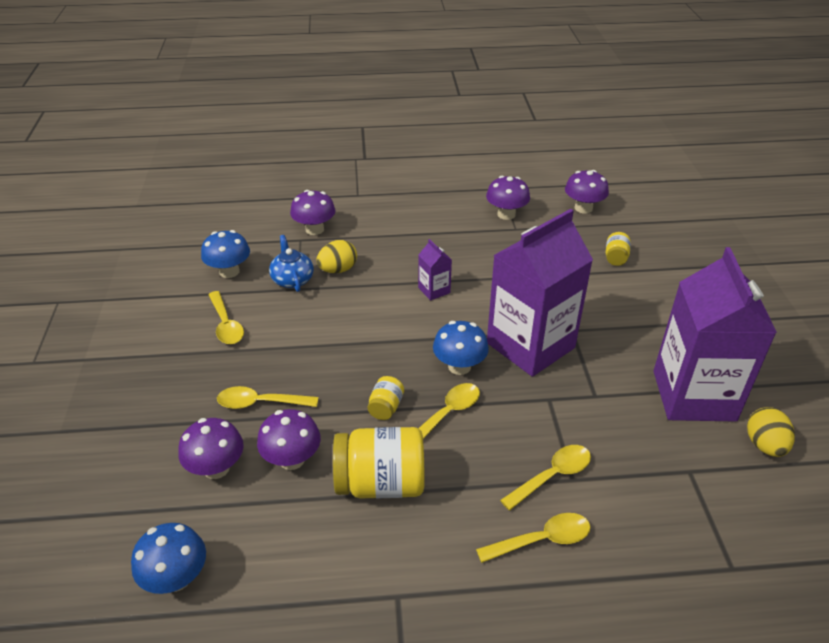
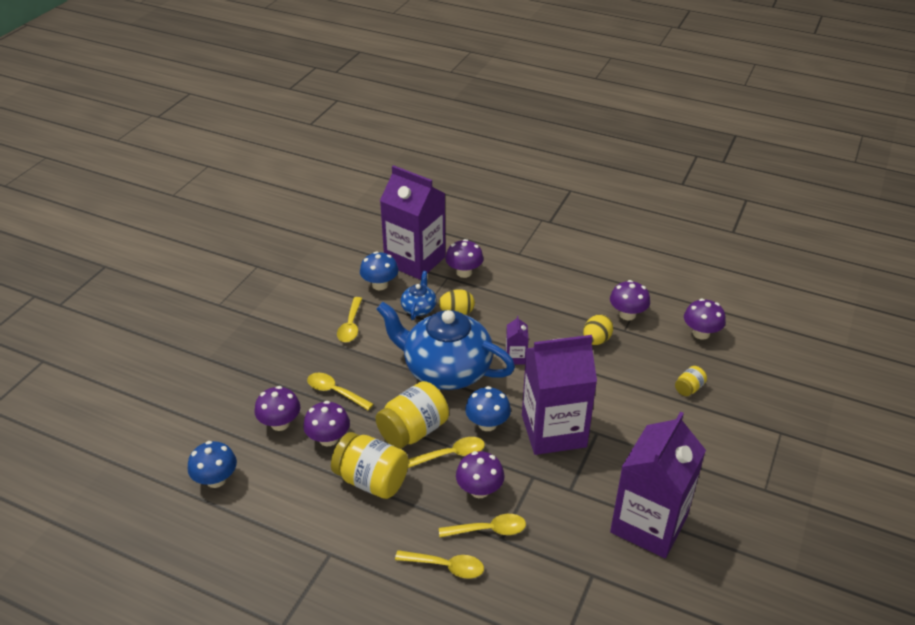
camera: 30 degrees right, 0 degrees up
(251, 235) = (415, 260): none -> purple carton
(371, 330) = (446, 370): none -> blue teapot
(386, 407) = (413, 431): yellow jar -> yellow jar, size x2.10
(507, 438) = (479, 490): none -> purple mushroom
(764, 445) = (670, 585): yellow egg -> yellow egg (596, 340)

